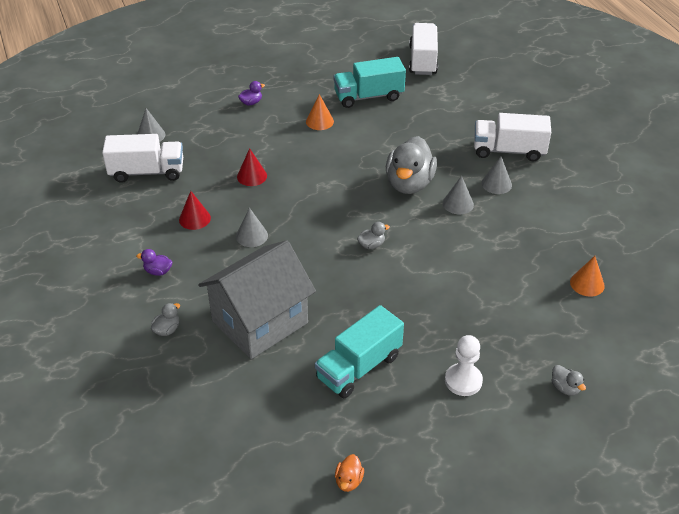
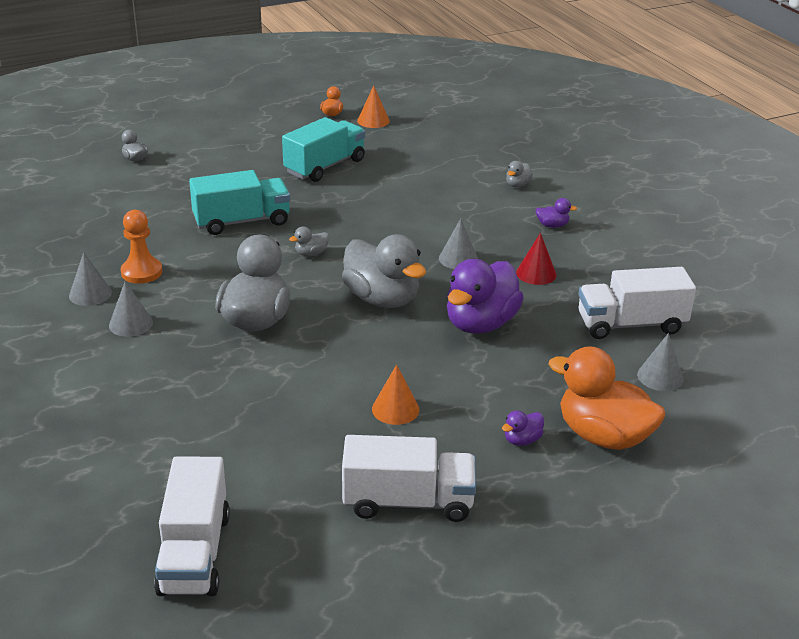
camera: 175 degrees right, 10 degrees down
(204, 103) = (603, 436): none -> orange duck
(252, 176) = (480, 324): red cone -> purple duck
(260, 322) = (426, 191): grey house -> none
(318, 199) = (382, 299): none -> grey duck
(368, 96) = (311, 460): turquoise truck -> turquoise truck (242, 221)
(458, 204) = (193, 298): grey cone -> grey cone (90, 294)
(463, 381) = (228, 161): white pawn -> none
(504, 230) = (141, 272): none -> orange pawn
(508, 151) = (92, 370): white truck -> white truck (408, 502)
(587, 284) = (68, 226): orange cone -> orange cone (373, 121)

